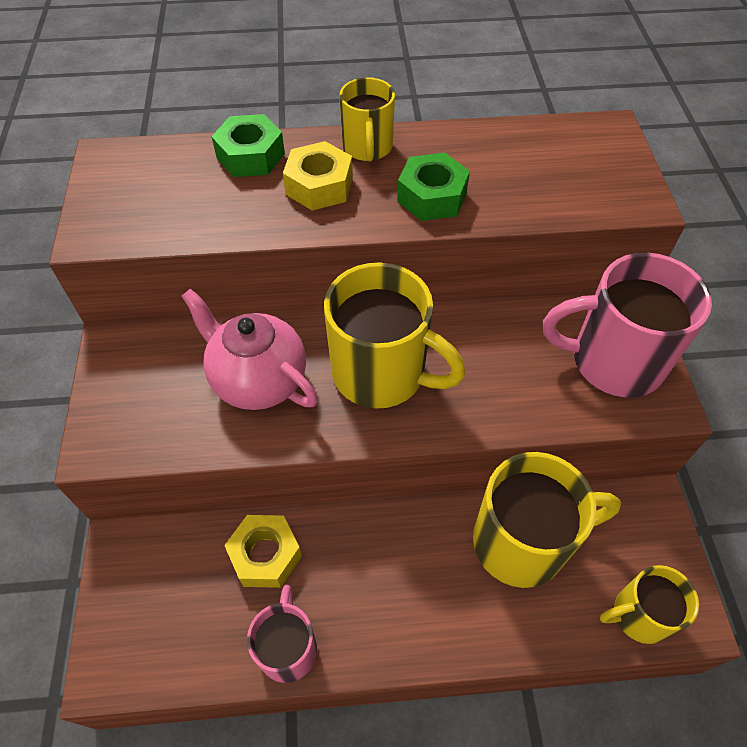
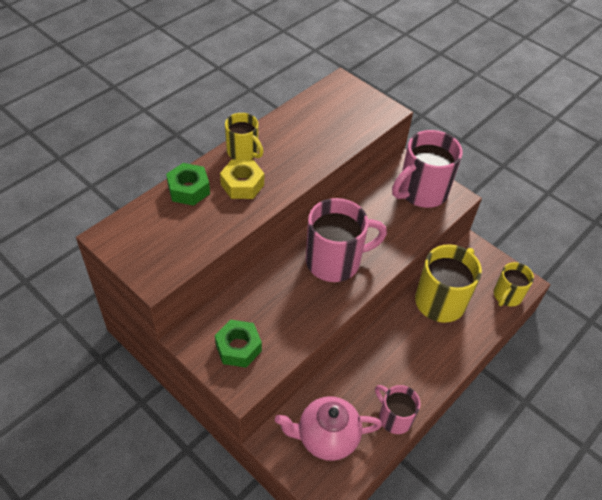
camera: 45 degrees left, 5 degrees down
(258, 380) = (283, 303): pink teapot -> pink teapot (326, 437)
(265, 555) = (344, 390): yellow nut -> none
(382, 373) = (335, 261): yellow mug -> pink mug
(432, 197) = (300, 159): green nut -> green nut (238, 347)

